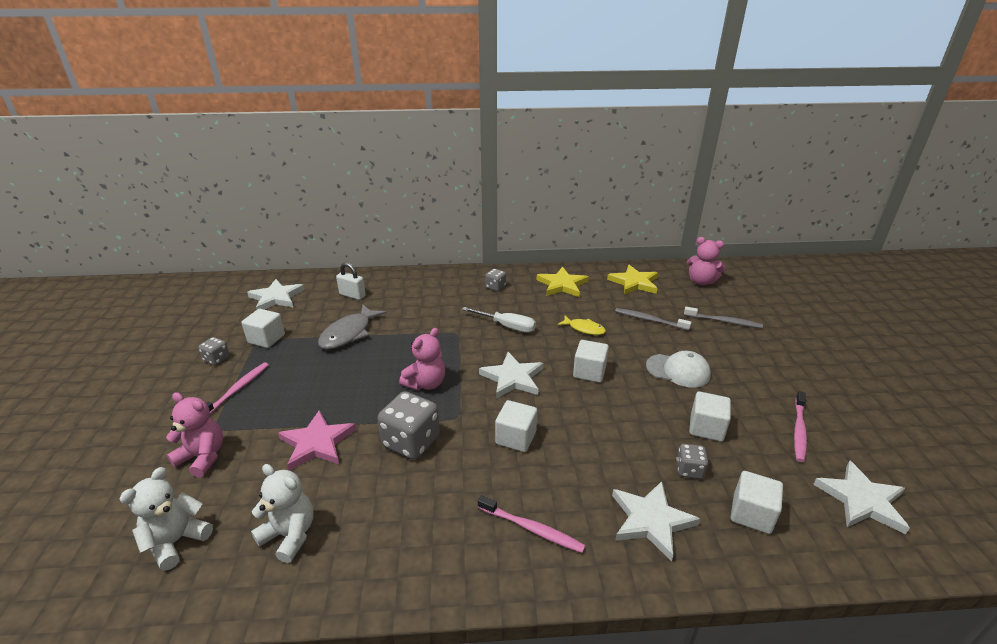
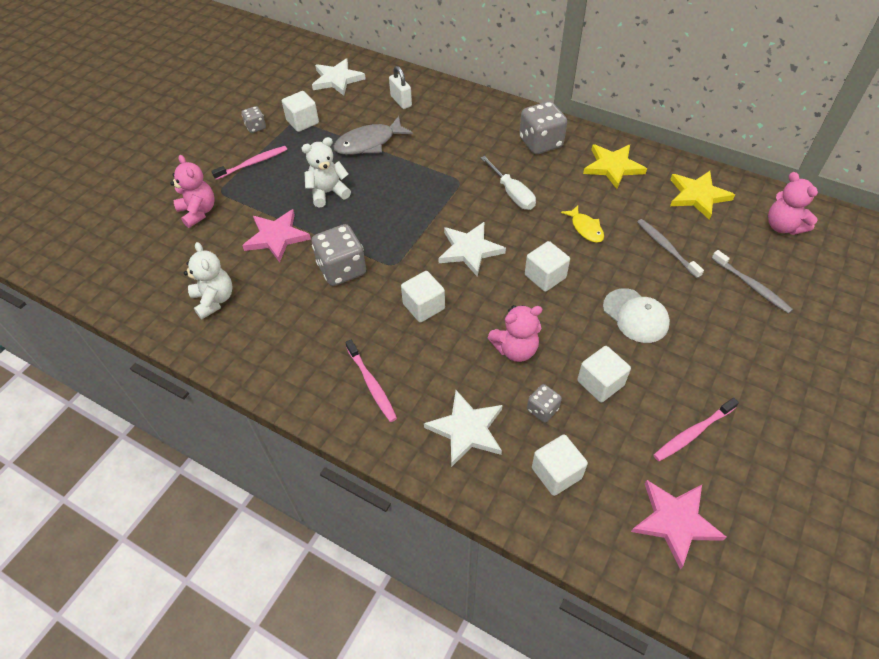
camera: 35 degrees right, 20 degrees up
(176, 541) = (150, 268): white teddy bear -> white teddy bear (328, 193)
(426, 383) = (393, 222): pink teddy bear -> pink teddy bear (515, 349)
(495, 287) = (540, 143): grey dice -> grey dice, size x1.91
(861, 500) = (675, 521): white star -> pink star

